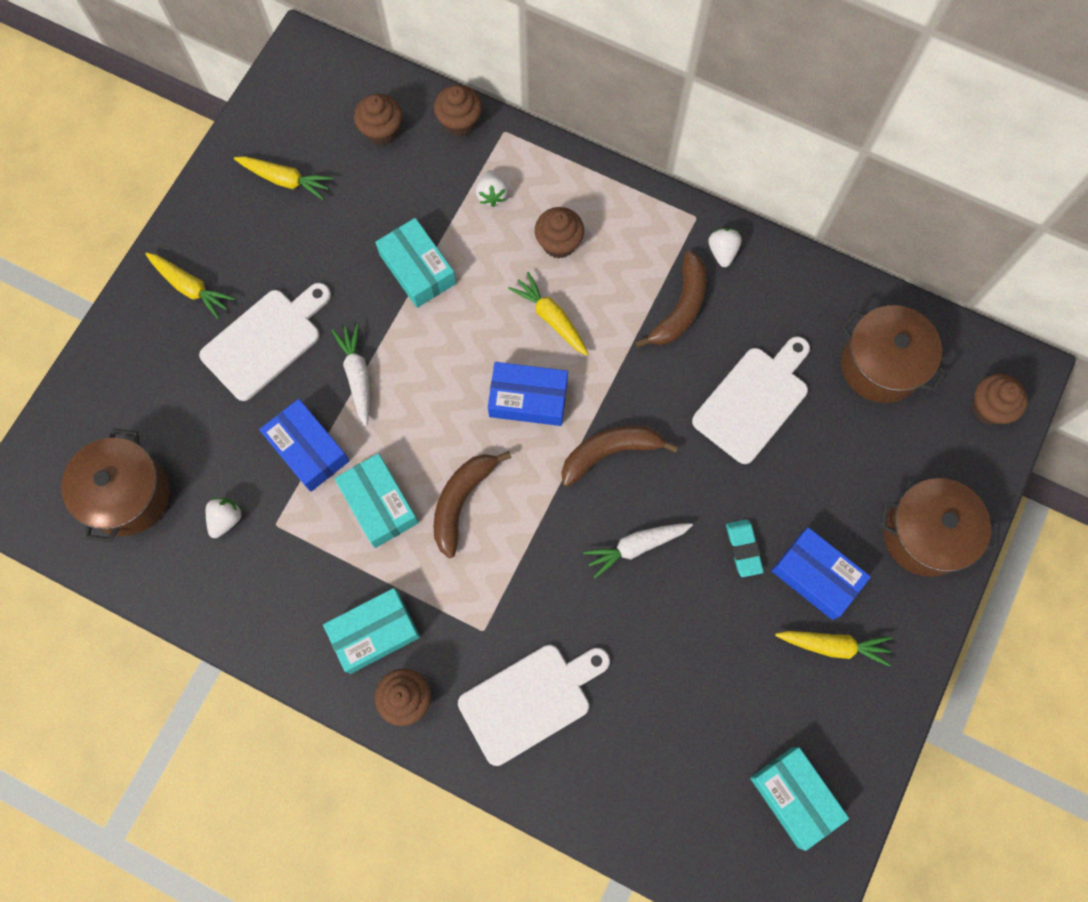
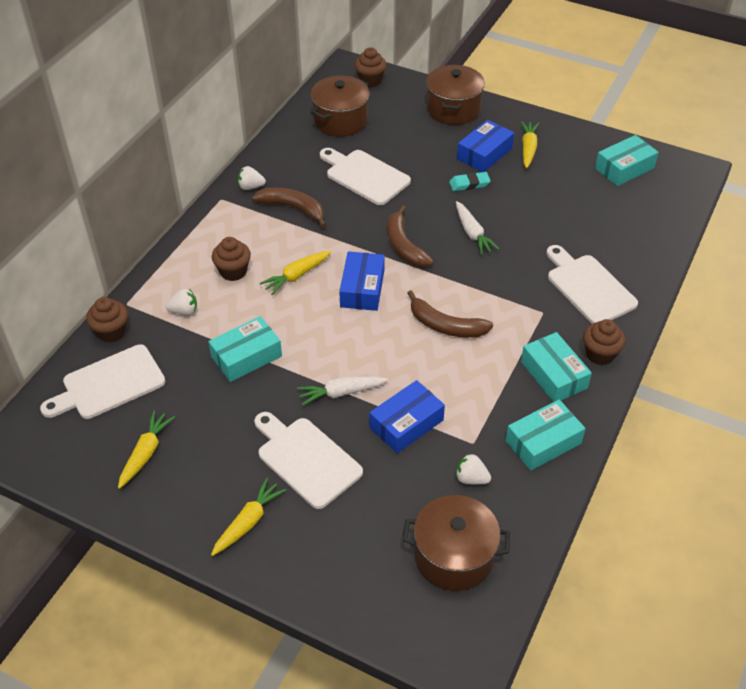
camera: 90 degrees left, 25 degrees down
(379, 504) = (451, 375): turquoise box -> turquoise box (543, 442)
(382, 131) = (109, 384): brown cupcake -> white cutting board

